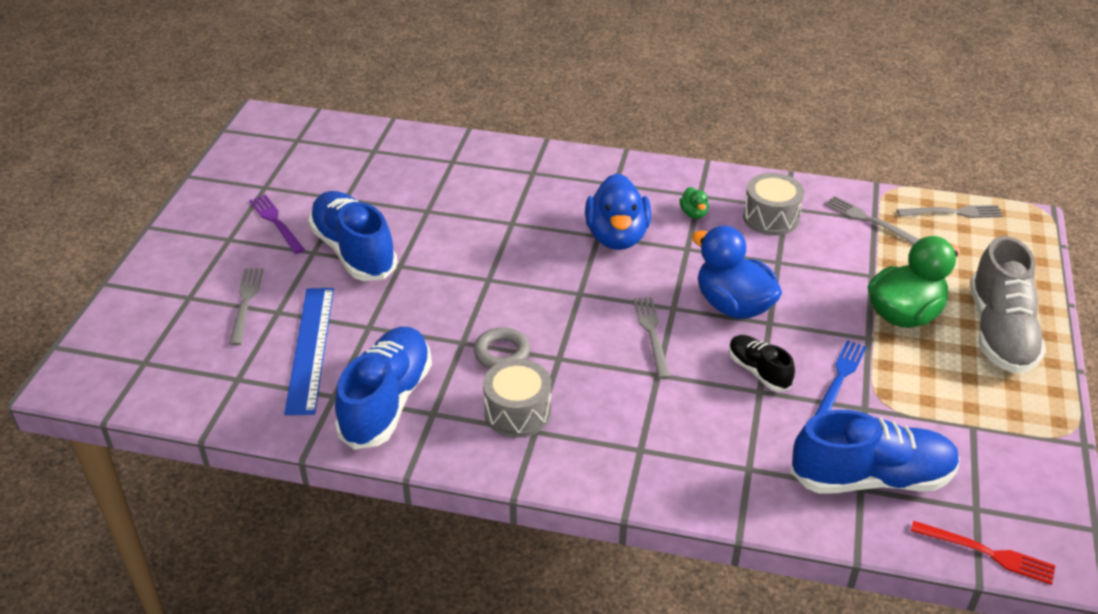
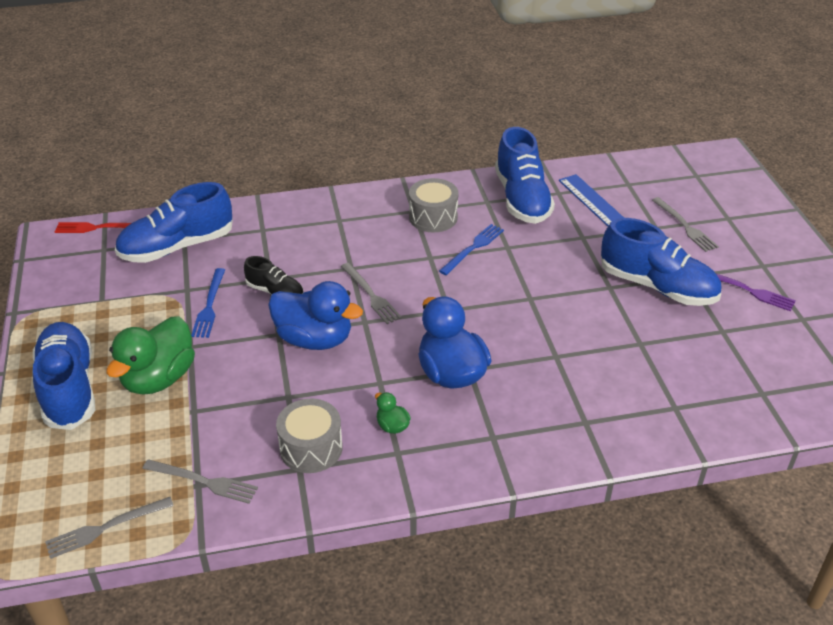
camera: 155 degrees right, 0 degrees up
(502, 353) = (473, 248): grey ring -> blue fork
(1000, 332) = (69, 388): grey shoe -> blue shoe

